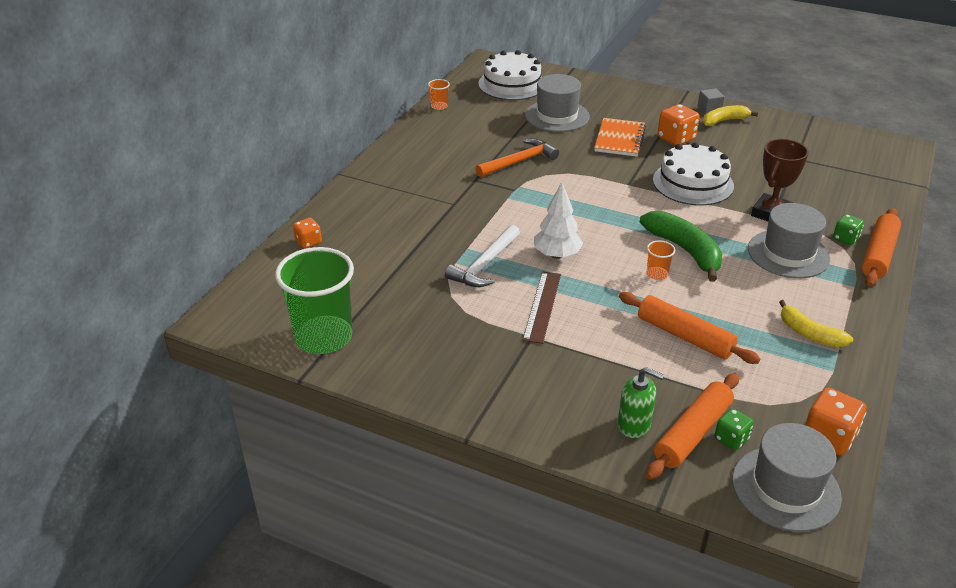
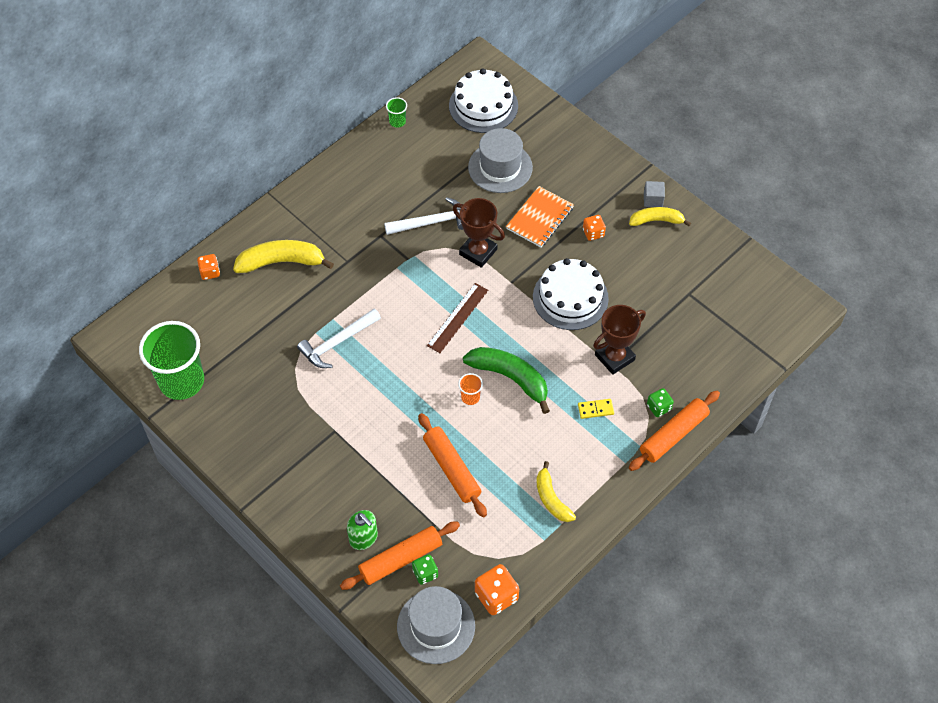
camera: 20 degrees right, 20 degrees up
(384, 218) = (281, 262): none -> yellow banana
(439, 106) = (397, 121): orange cup -> green cup
(519, 161) = (431, 222): orange hammer -> white hammer
(542, 306) = (359, 402): brown ruler -> brown ruler (458, 318)
(557, 255) = (401, 350): white tree -> none
(580, 171) = (478, 252): none -> brown trophy
(676, 139) = (593, 233): orange dice -> orange dice, size x0.62
(685, 250) = (510, 378): green banana -> green banana turned 45 degrees counterclockwise
(788, 254) = (595, 409): grey hat -> yellow domino

